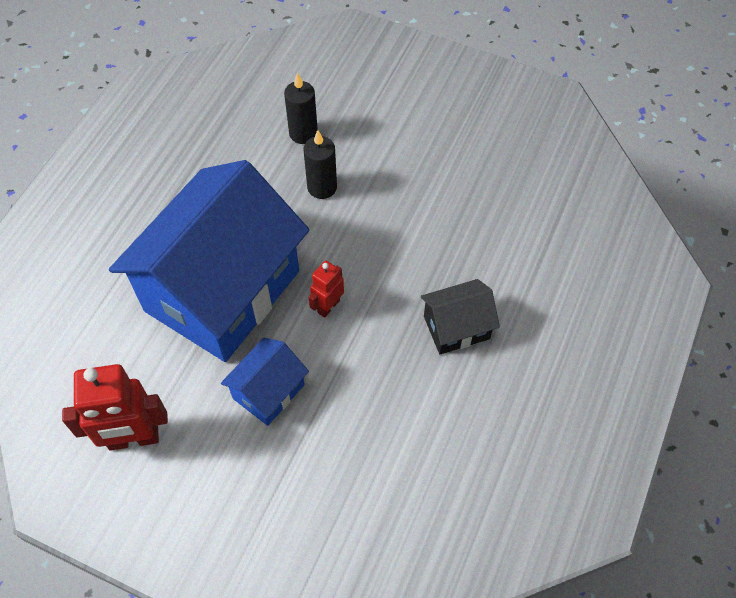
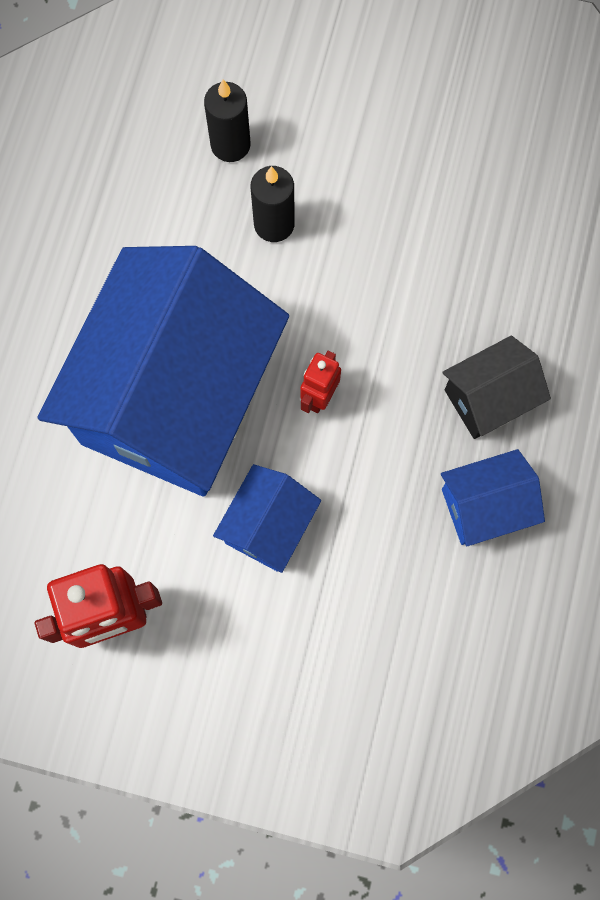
camera: 10 degrees left, 15 degrees up
(438, 404) = (485, 506): none -> blue house

